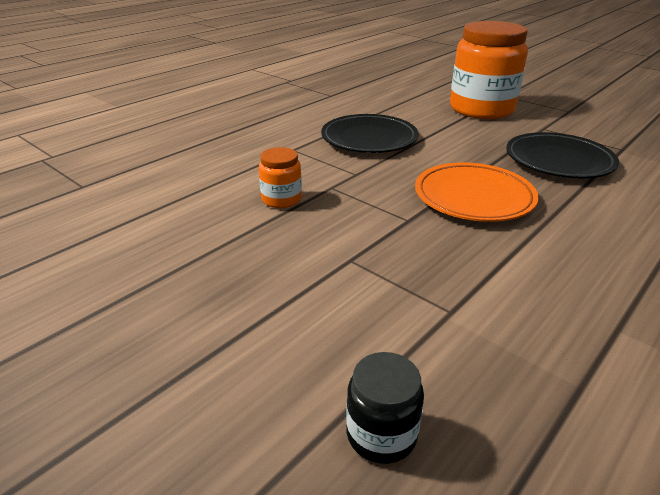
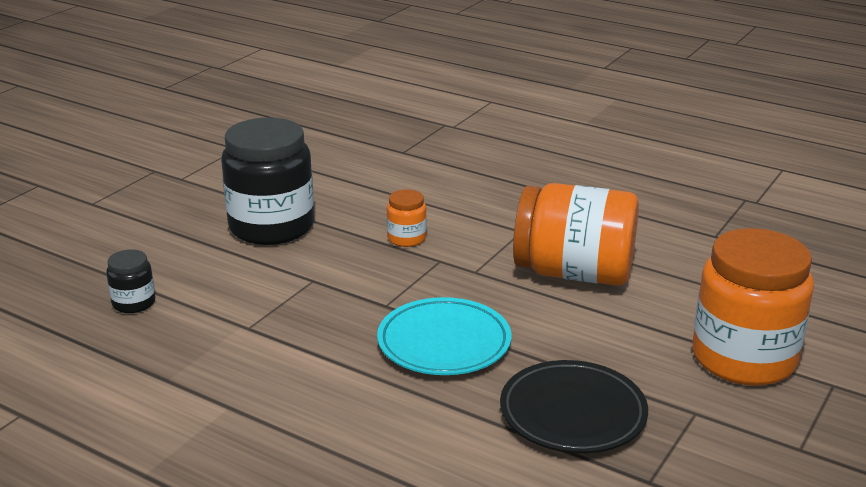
camera: 80 degrees right, 5 degrees down
(205, 285) = (271, 227): none -> black jar
(369, 139) = (574, 273): black plate -> orange jar
(473, 197) = (444, 343): orange plate -> turquoise plate

